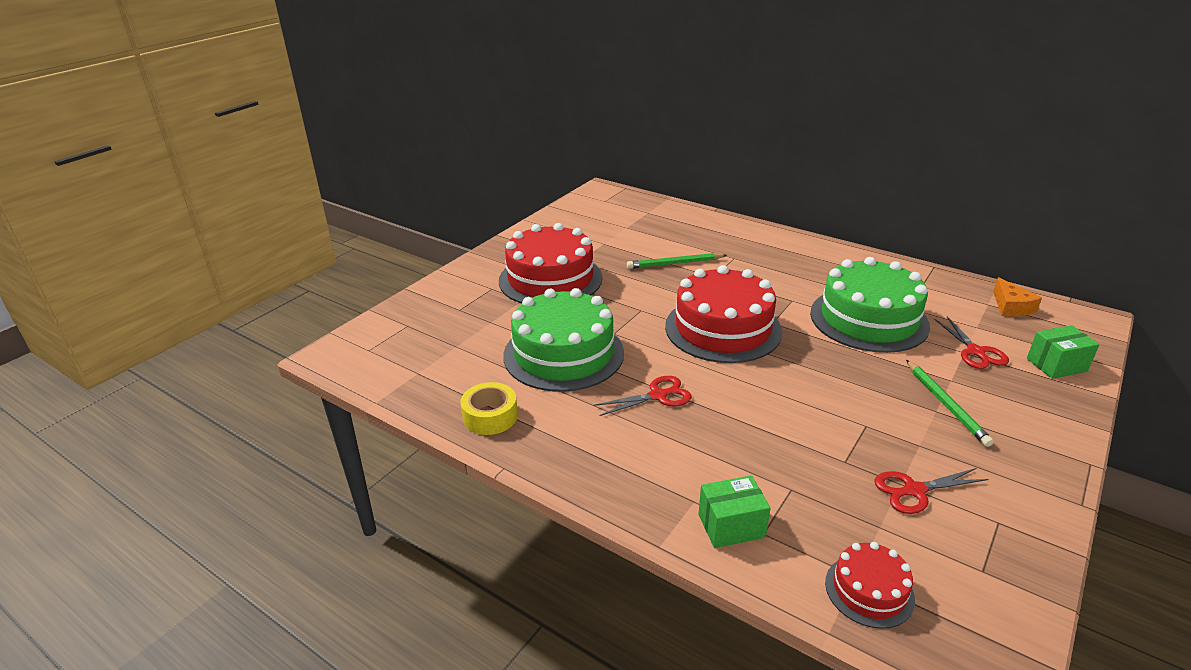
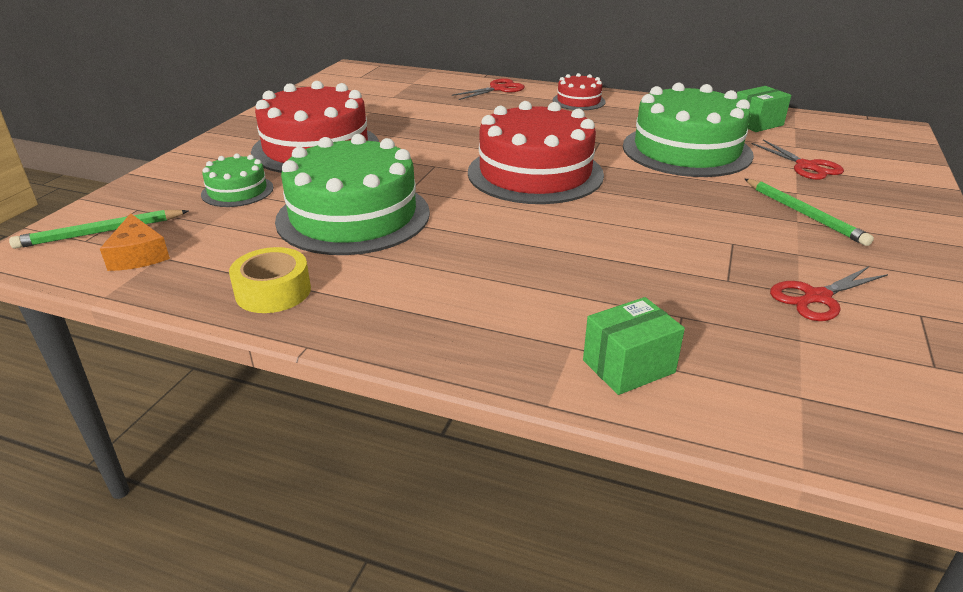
camera: 15 degrees left, 0 degrees up
(482, 317) = (237, 191): none -> green cake
(658, 396) = (484, 244): red scissors -> red scissors (498, 89)
(675, 263) = (458, 122): green pencil -> green pencil (100, 232)
(869, 590) = (825, 410): red cake -> red cake (578, 101)
(1011, 307) = (818, 127): orange cheese -> orange cheese (138, 255)
(1056, 365) = (888, 169): green box -> green box (757, 123)

